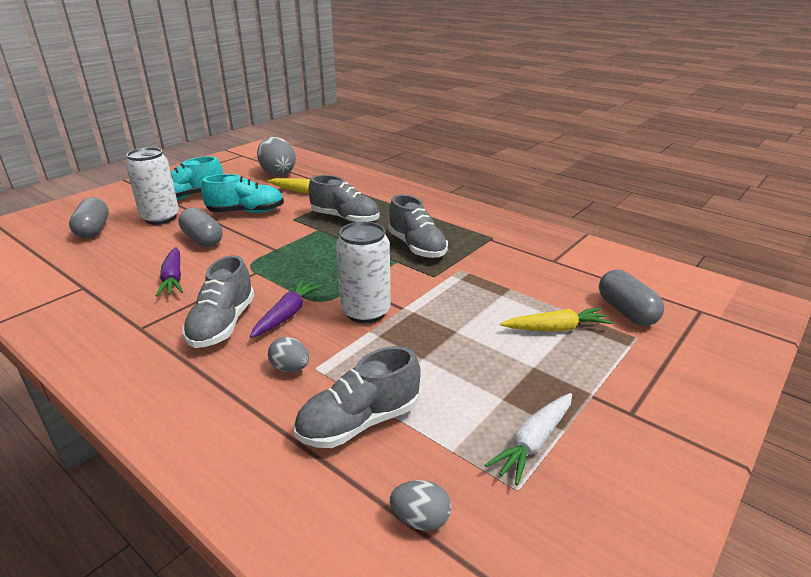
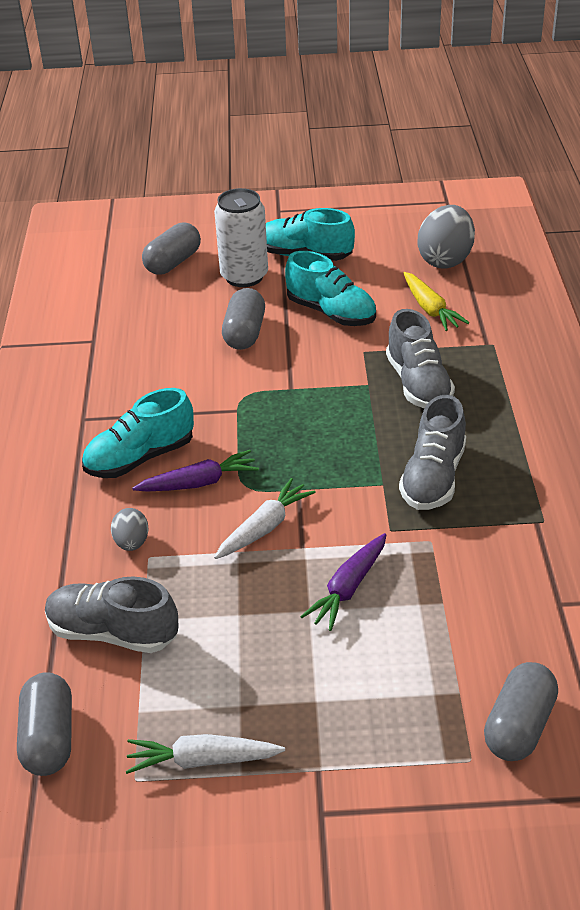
camera: 50 degrees right, 10 degrees up
(173, 278) = (165, 374): purple carrot -> purple carrot (348, 588)
(222, 324) = (140, 458): grey shoe -> turquoise shoe
(365, 312) = (264, 527): white can -> white carrot
(420, 519) = (49, 738): grey egg -> grey capsule
(555, 328) = (406, 682): yellow carrot -> none

